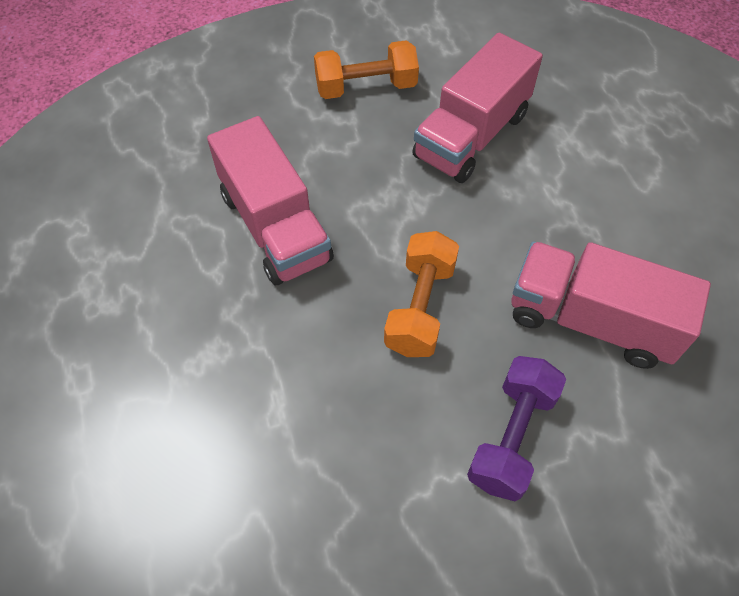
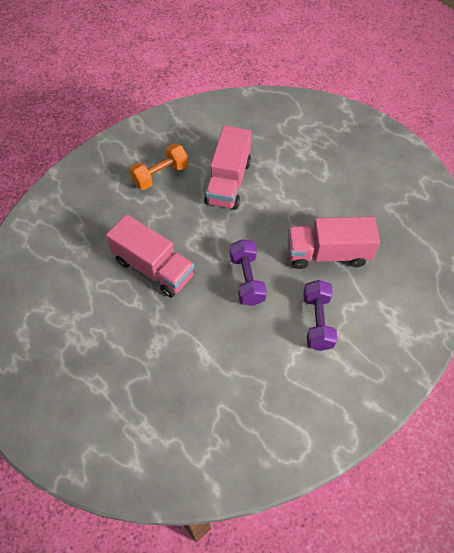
camera: 25 degrees left, 0 degrees up
(420, 307) = (247, 279): orange dumbbell -> purple dumbbell

